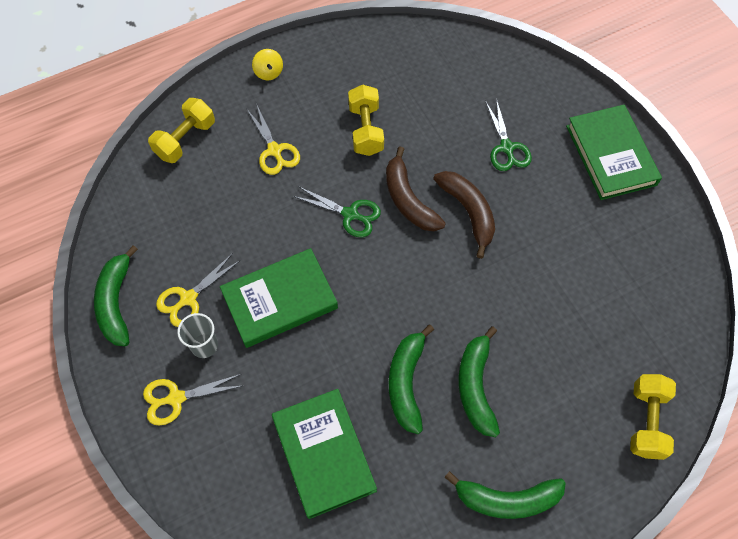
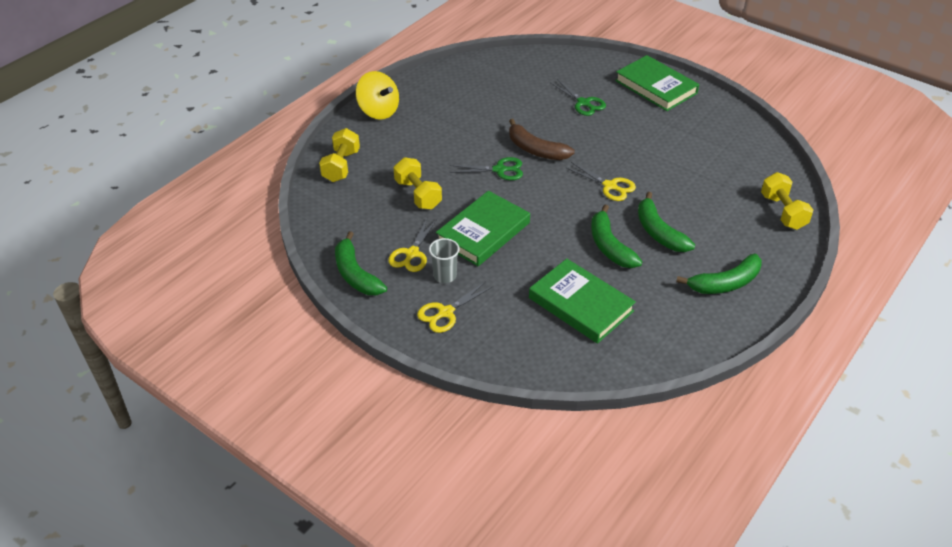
camera: 25 degrees left, 20 degrees down
(268, 72) = (378, 111): yellow spinning top -> yellow spinning top, size x1.87
(274, 150) = (416, 152): yellow scissors -> yellow scissors (610, 186)
(365, 130) = (476, 122): yellow dumbbell -> yellow dumbbell (418, 194)
(468, 212) = (583, 144): brown banana -> none

